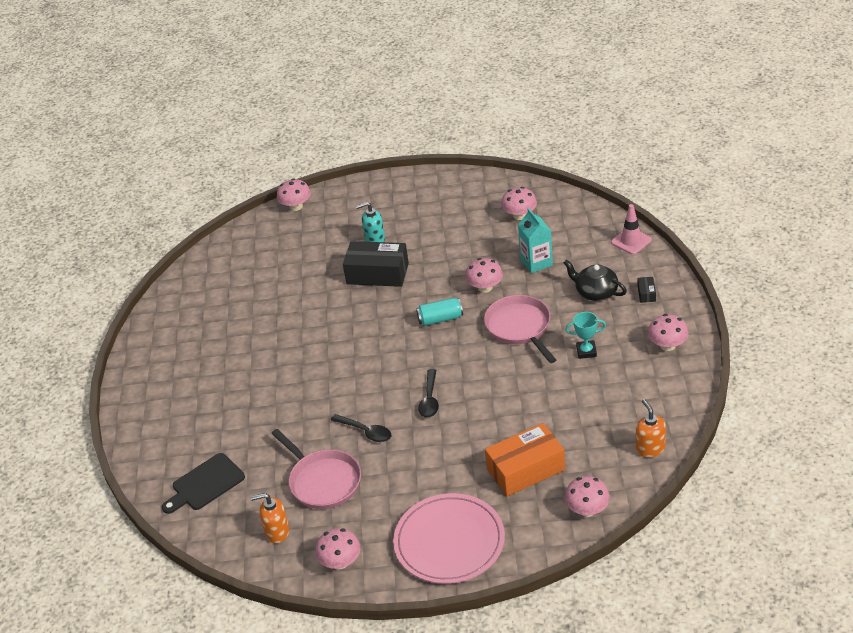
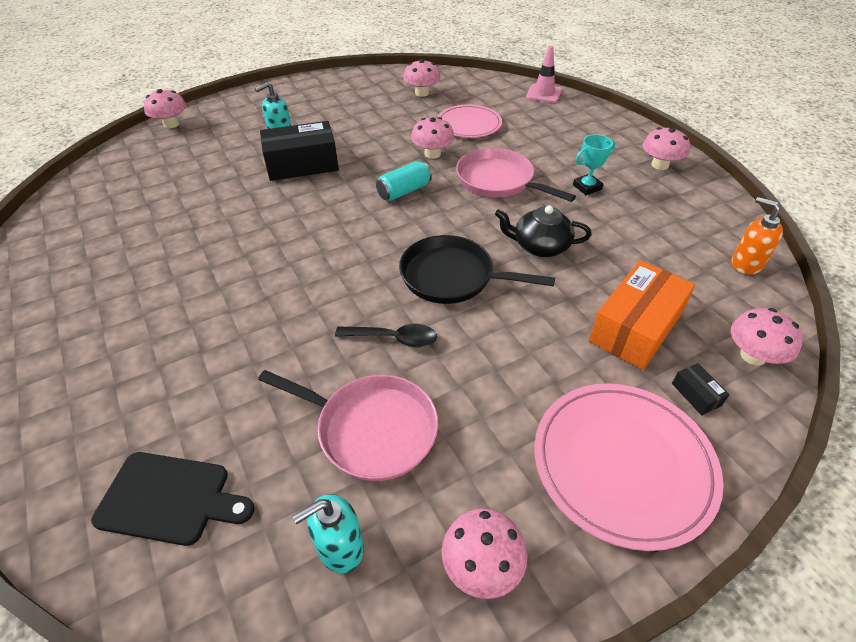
camera: 30 degrees left, 5 degrees up
(205, 484) = (169, 499): black cutting board -> black cutting board turned 105 degrees counterclockwise
(277, 532) = (340, 547): orange soap dispenser -> turquoise soap dispenser
(429, 399) = (452, 276): black spoon -> black pan
(536, 262) = (469, 124): turquoise carton -> pink plate
(595, 292) = (548, 136): black teapot -> black teapot (540, 246)
(646, 294) = (597, 128): black box -> black box (696, 394)

